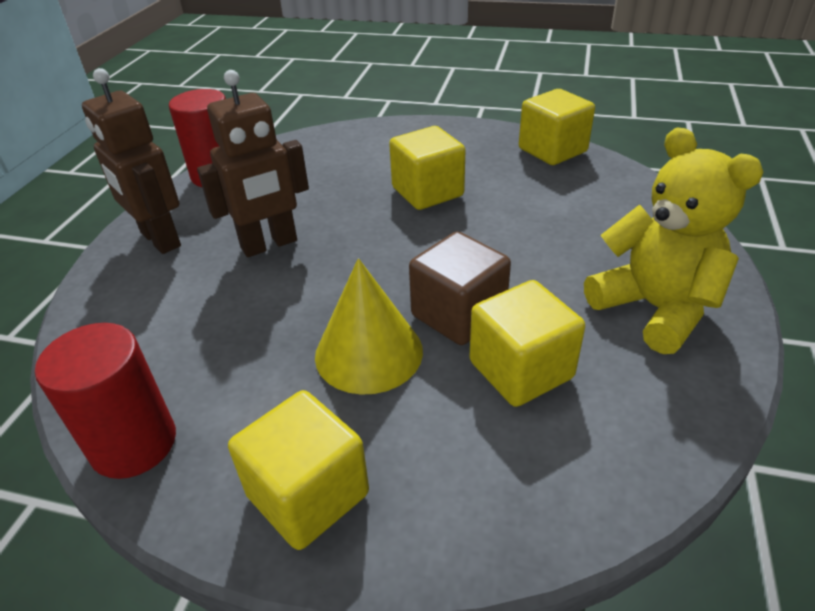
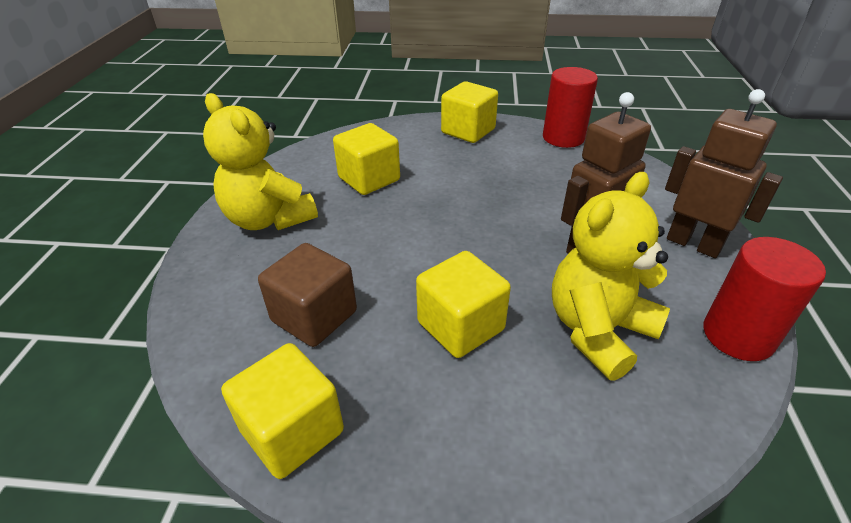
camera: 170 degrees right, 0 degrees up
(318, 183) = (598, 330): none -> yellow teddy bear
(368, 352) = (463, 180): yellow cone -> none
(458, 314) = (409, 205): brown cube -> brown cube (314, 316)

